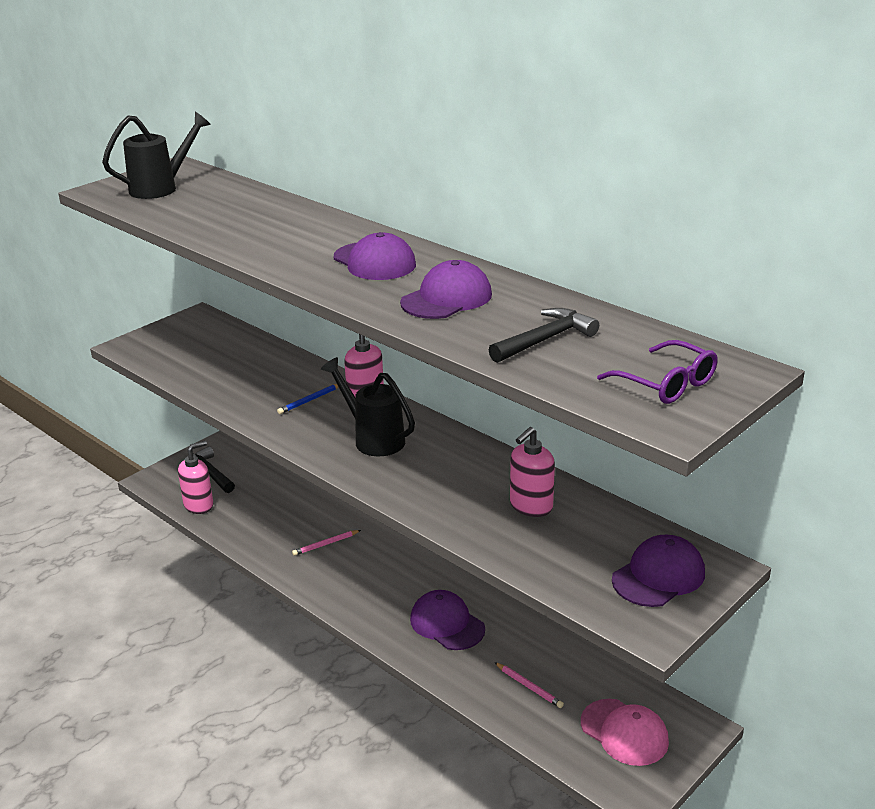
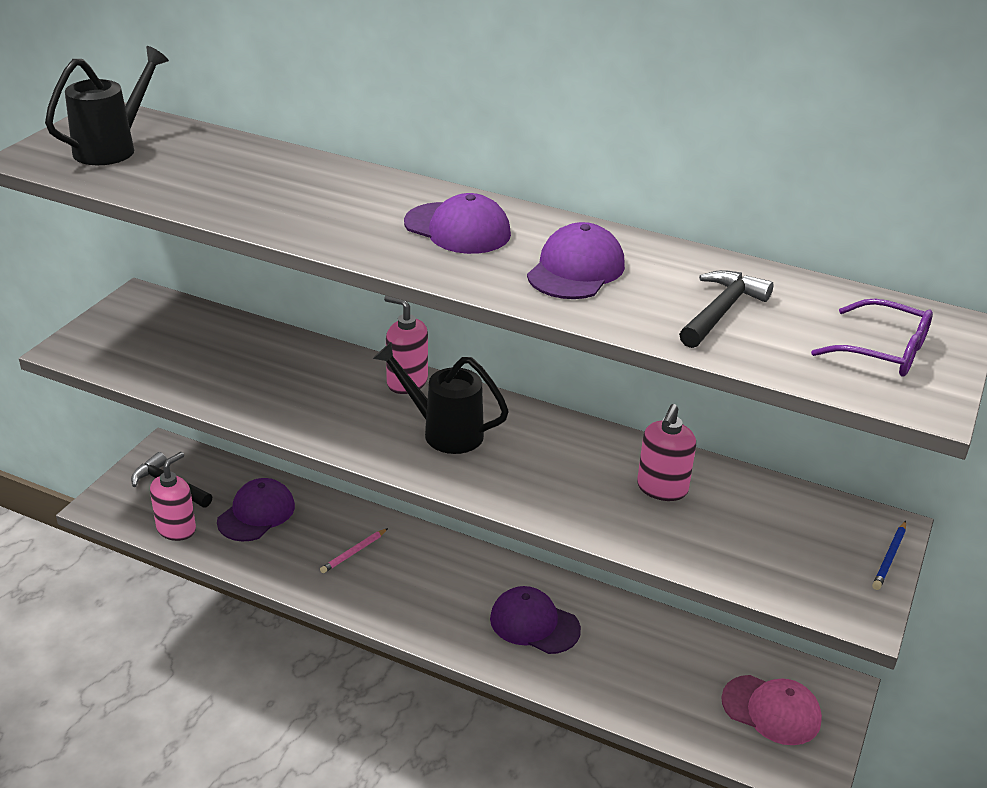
camera: 20 degrees left, 5 degrees up
(310, 400) = (342, 393): blue pencil -> blue pencil (889, 558)
(529, 687) = (654, 679): pink pencil -> none
(658, 576) = (834, 549): purple cap -> purple cap (256, 513)

